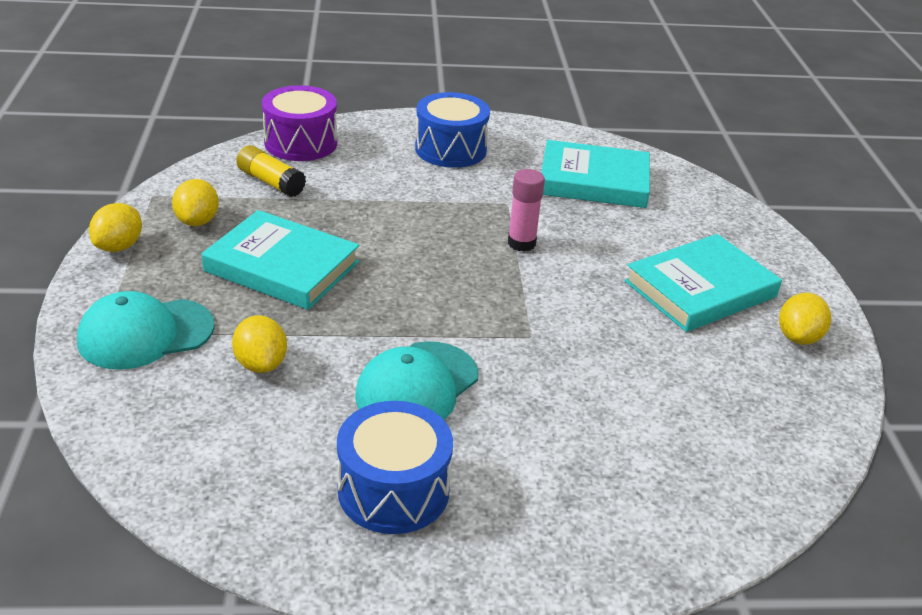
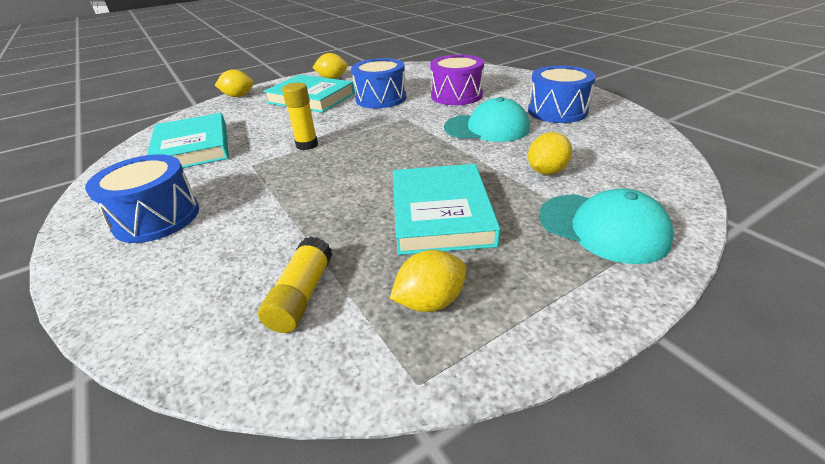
camera: 115 degrees left, 0 degrees up
(119, 246) = (540, 329): yellow lemon -> yellow lemon (238, 96)
(301, 143) = (178, 326): purple drum -> purple drum (456, 95)
(521, 243) = (307, 145): pink glue stick -> yellow glue stick
(636, 347) = (381, 98): none -> blue drum

